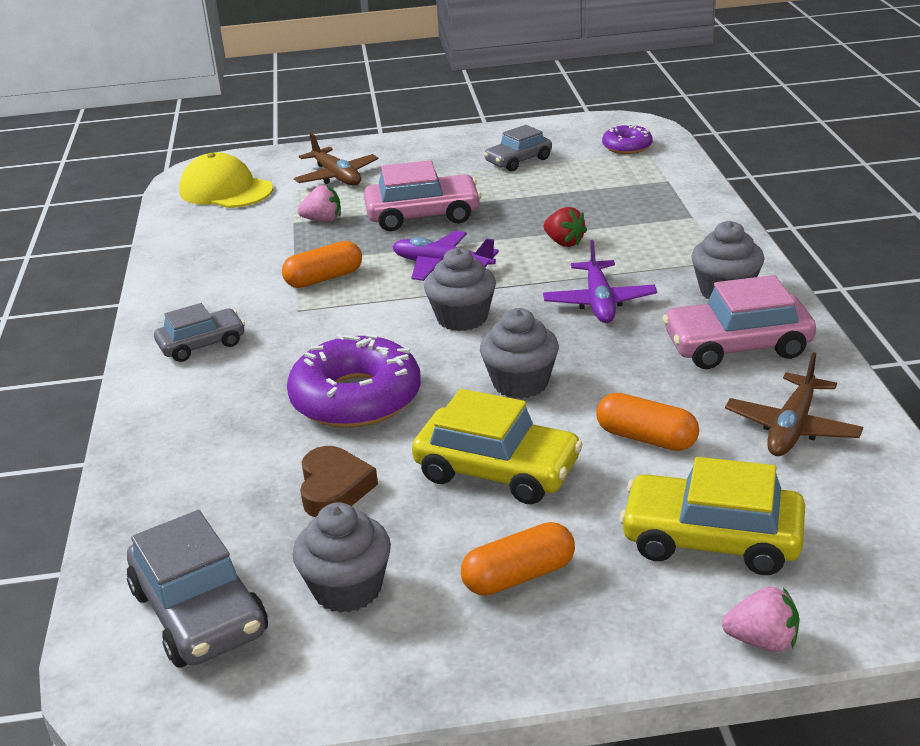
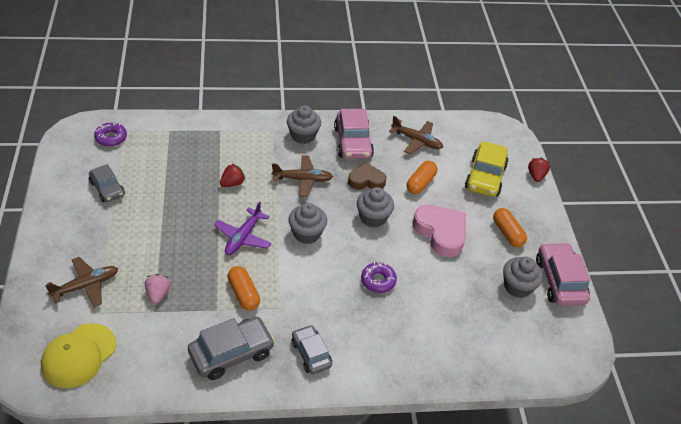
camera: 95 degrees left, 15 degrees up
(199, 612) = (534, 337): grey car -> grey car (231, 353)
(334, 488) = (451, 290): brown heart -> brown heart (366, 180)
(356, 398) = (378, 281): purple donut -> purple donut, size x0.53
(423, 215) = (172, 242): pink car -> pink car (559, 281)
(497, 471) = (441, 233): yellow car -> pink heart
(599, 302) = (303, 179): purple plane -> brown plane
(762, 641) = (536, 176): pink strawberry -> red strawberry

